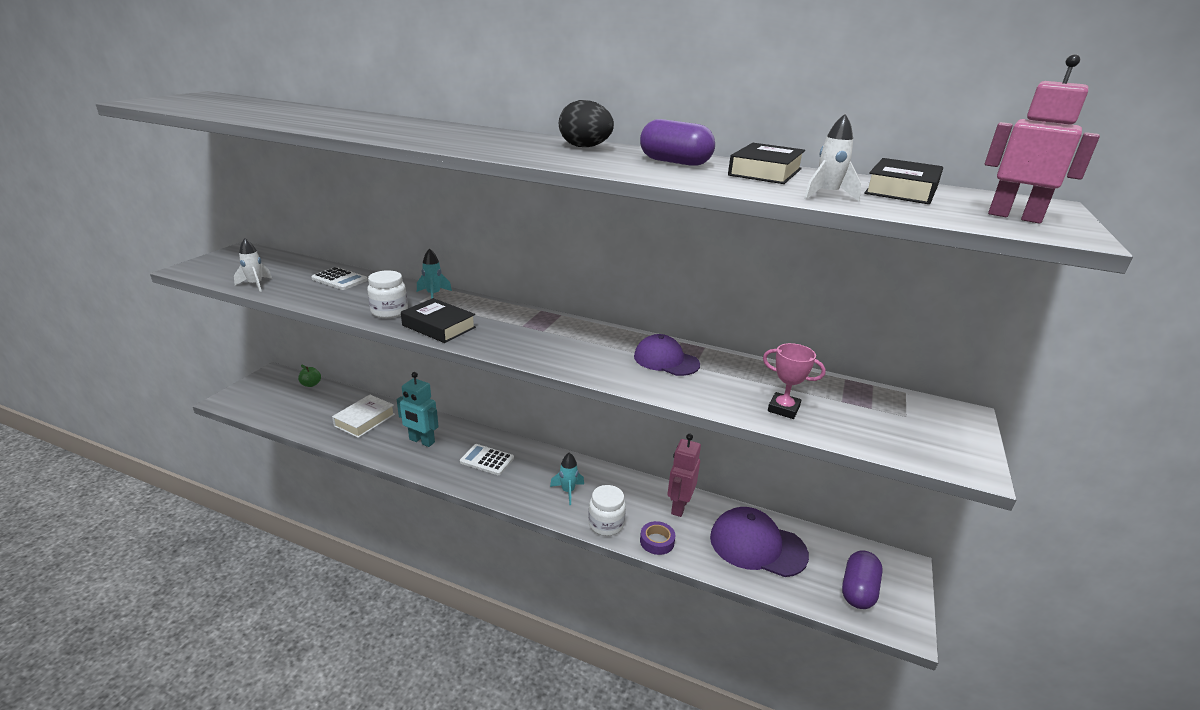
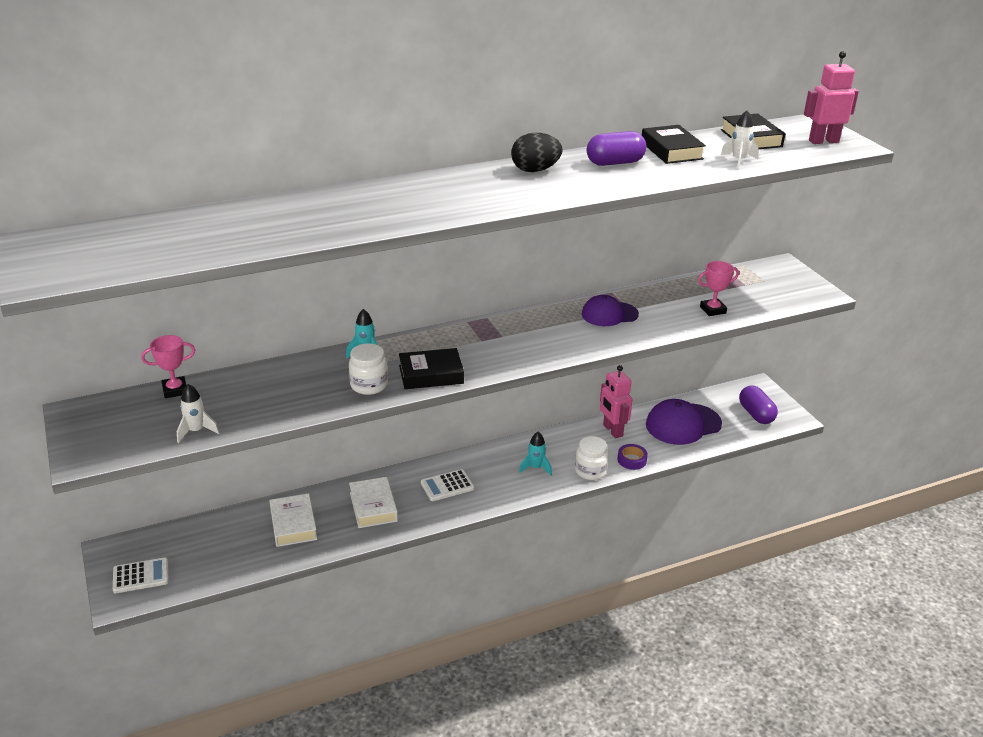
camera: 45 degrees left, 5 degrees up
(301, 262) = (175, 390): none -> pink trophy
(311, 384) = (175, 532): green apple -> none
(339, 279) = (256, 384): white calculator -> white calculator (141, 576)
(421, 441) = (373, 507): turquoise robot -> white book

